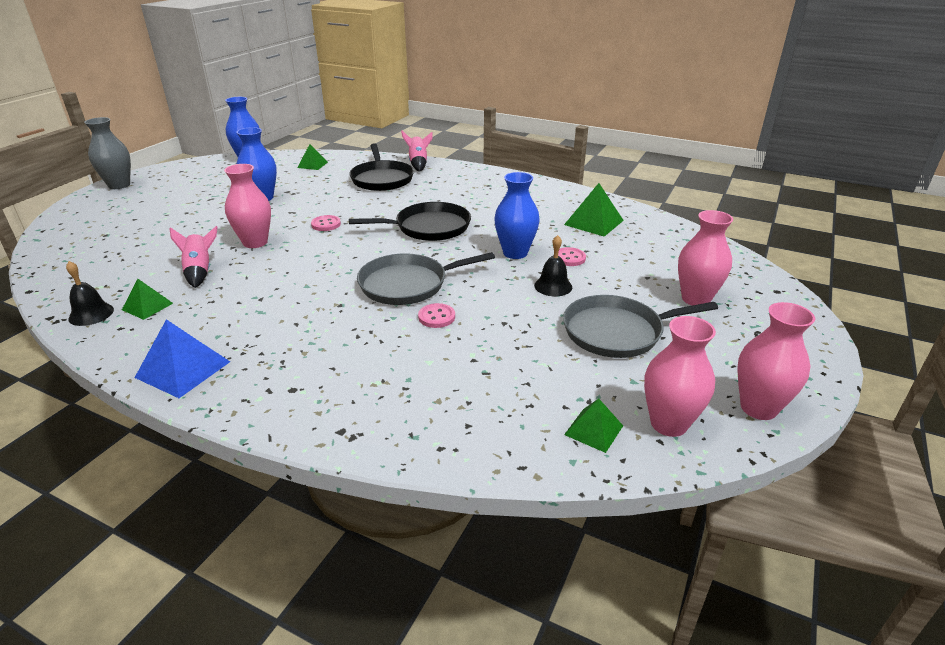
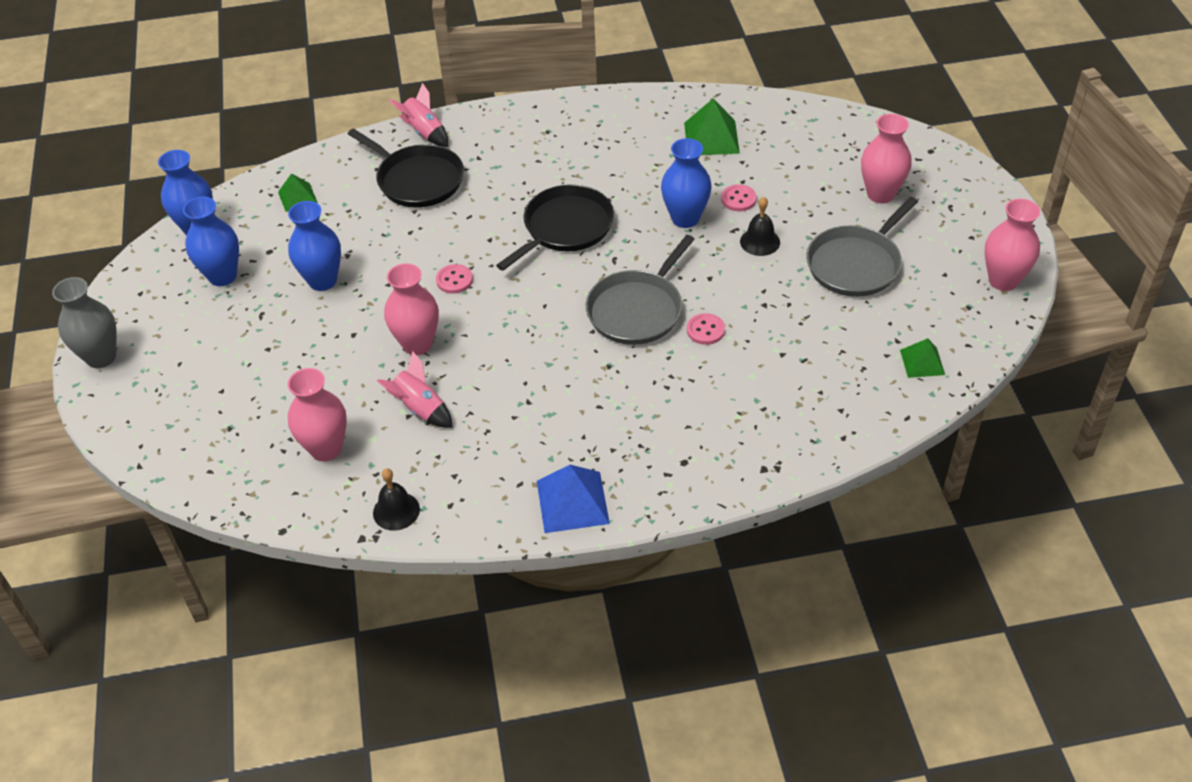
camera: 35 degrees left, 15 degrees up
(147, 306) = (436, 472): green pyramid -> none
(224, 178) = (222, 276): none -> blue vase
(668, 424) = (962, 328): pink vase -> pink vase (326, 449)

